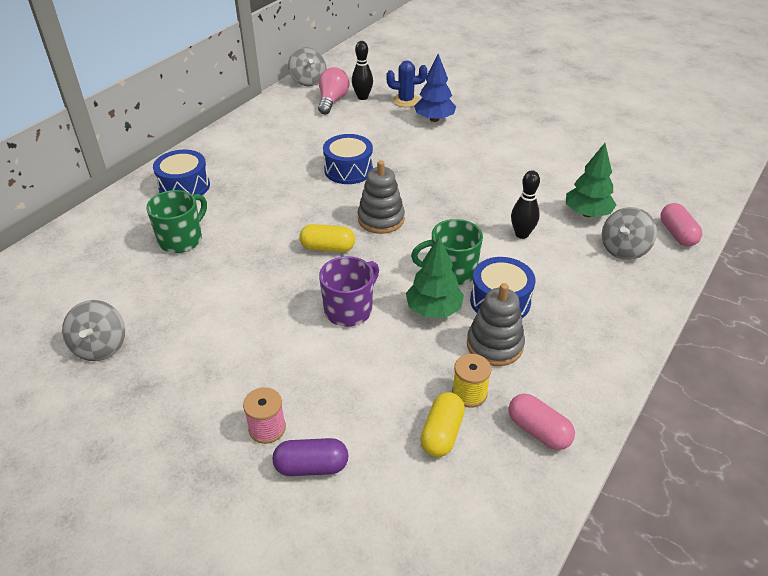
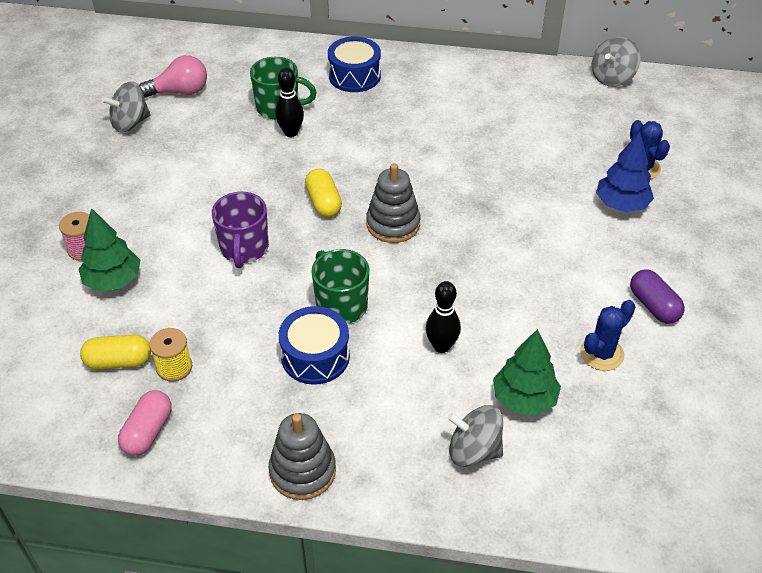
camera: 65 degrees right, 5 degrees up
(311, 466) = (55, 290): purple capsule -> purple capsule (653, 306)
(332, 101) = (587, 111): pink light bulb -> pink light bulb (180, 92)
(348, 170) = (462, 171): blue drum -> none
(349, 310) = (244, 249): purple mug -> purple mug turned 75 degrees clockwise
(362, 97) = (616, 130): black bowling pin -> black bowling pin (291, 132)
(433, 310) = (275, 308): green tree -> green tree (113, 280)
(494, 345) = (247, 369): grey stacking toy -> grey stacking toy (302, 471)
(562, 170) = (601, 354): none -> blue cactus
(677, 234) = (543, 503): pink capsule -> none

